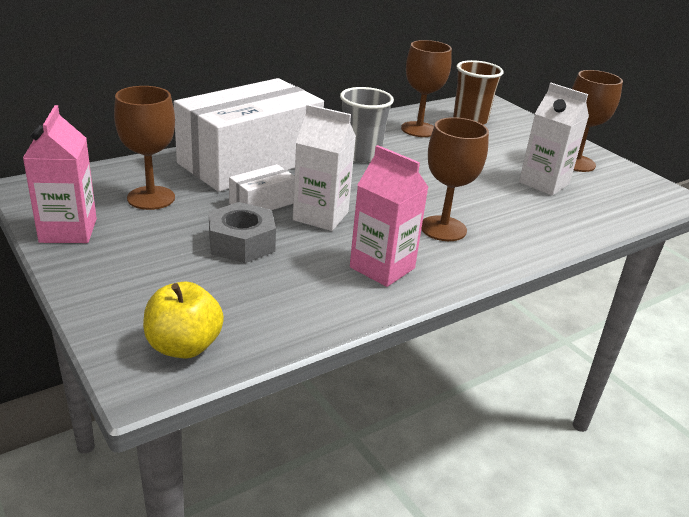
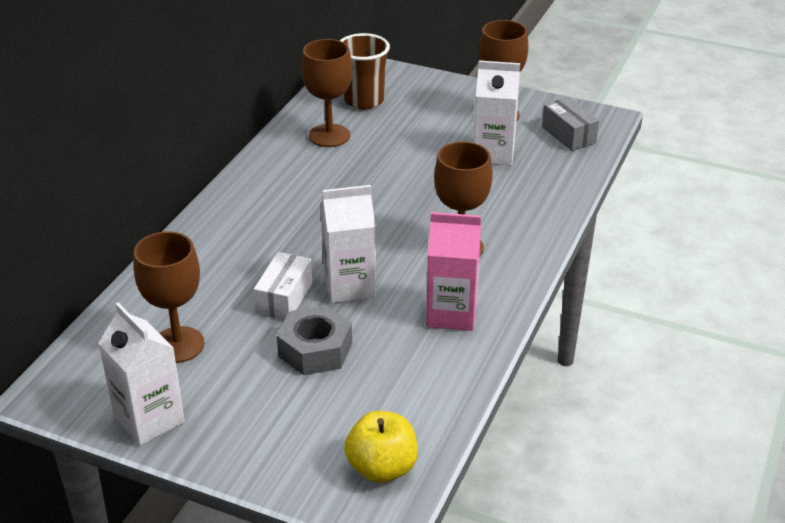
camera: 30 degrees left, 5 degrees up
(68, 231) = (149, 419): pink carton -> white carton
(250, 161) = (217, 255): white box -> none
(361, 155) = (310, 195): grey cup -> none
(628, 195) = (568, 135): none -> grey box

